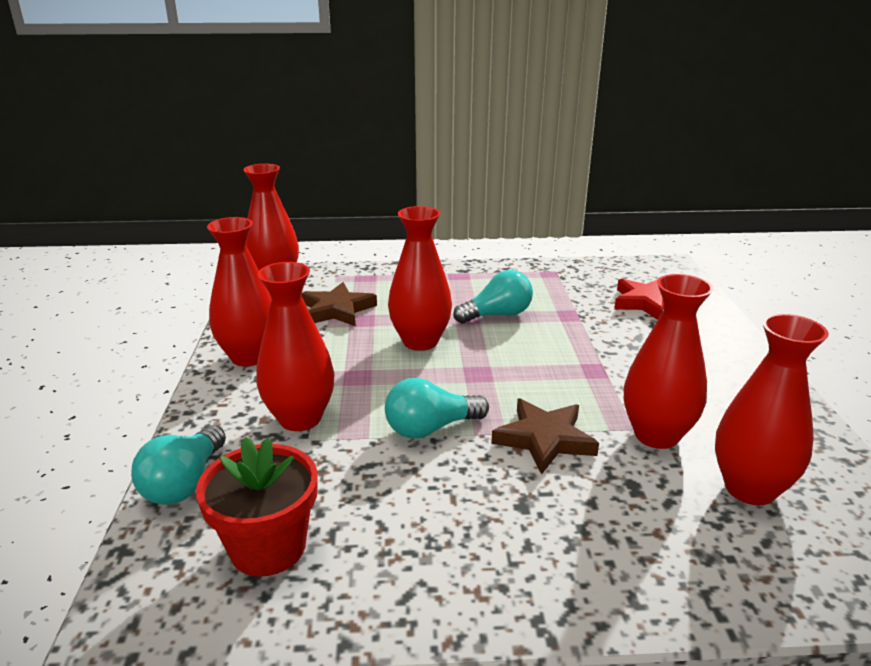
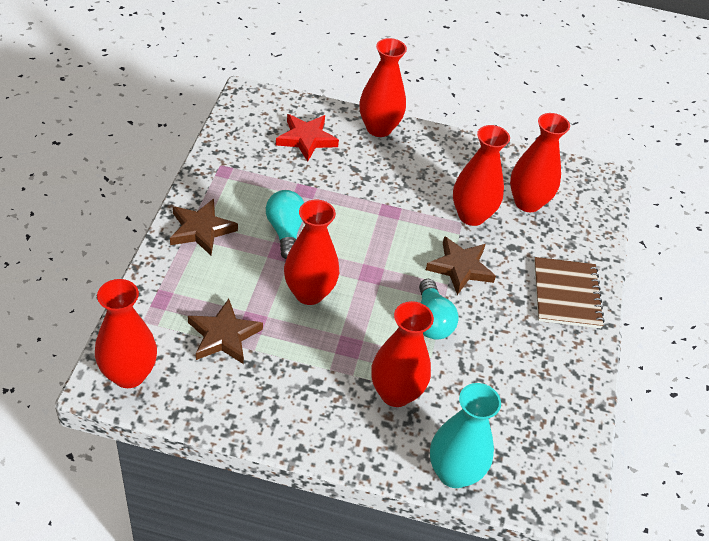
camera: 80 degrees left, 20 degrees up
(184, 483) = (454, 472): turquoise light bulb -> turquoise vase
(249, 357) = (287, 415): red vase -> red vase (379, 128)
(268, 547) = (527, 431): red flower pot -> none
(462, 278) = (201, 230): none -> brown star
(580, 563) = (566, 294): none -> brown notebook

